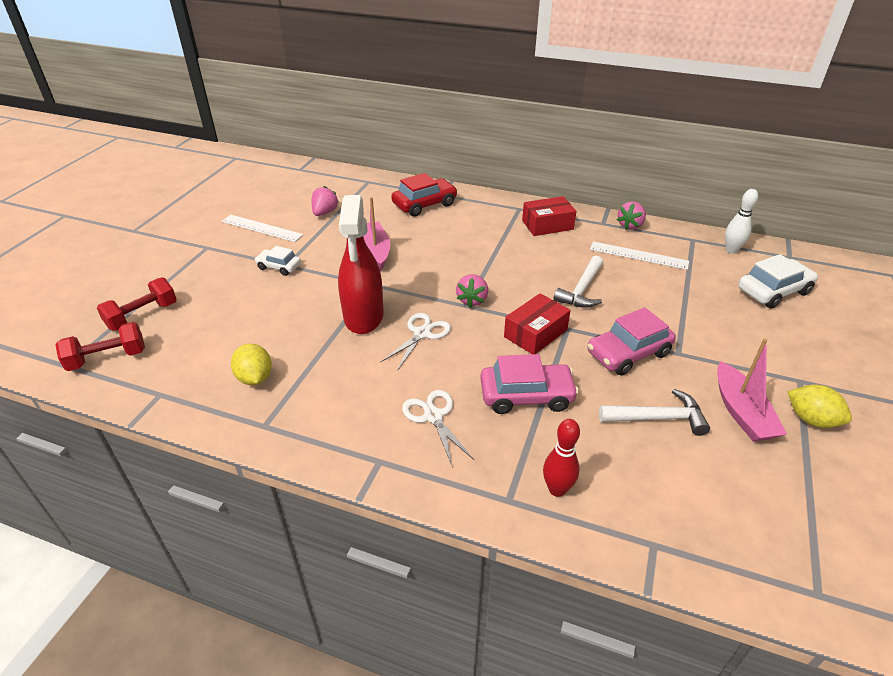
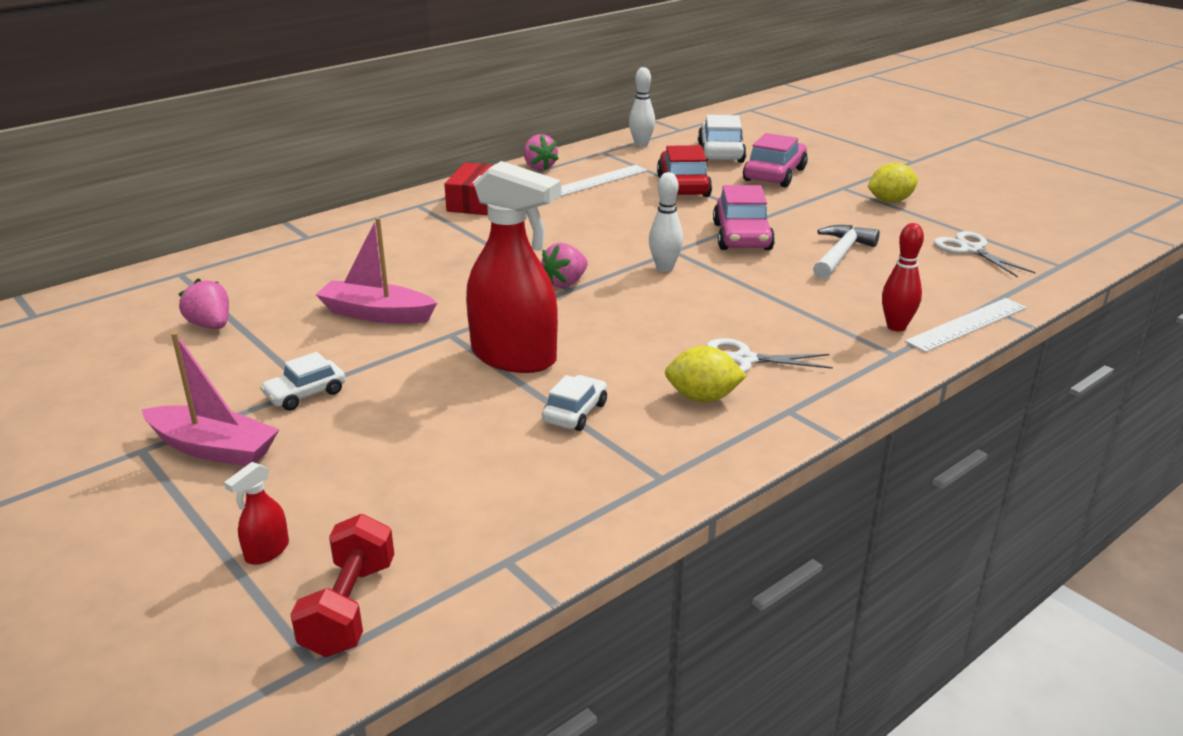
camera: 60 degrees left, 10 degrees down
(142, 316) = (266, 551): red dumbbell -> red spray bottle
(255, 378) = (555, 466): yellow lemon -> yellow lemon (702, 397)
(261, 228) = (166, 387): white ruler -> white ruler (967, 325)
(316, 364) = (575, 412): none -> white car
(422, 334) = (593, 329): white scissors -> white scissors (971, 250)
(424, 204) = (313, 253): red car -> red car (683, 186)
(472, 300) = (565, 283): pink strawberry -> pink strawberry turned 90 degrees clockwise
(526, 396) = (757, 302): pink car -> pink car (774, 174)
(535, 333) = (664, 268): red box -> white bowling pin
(582, 290) = (619, 224): white hammer -> none
(741, 412) = (861, 221): pink boat -> pink boat (214, 449)

